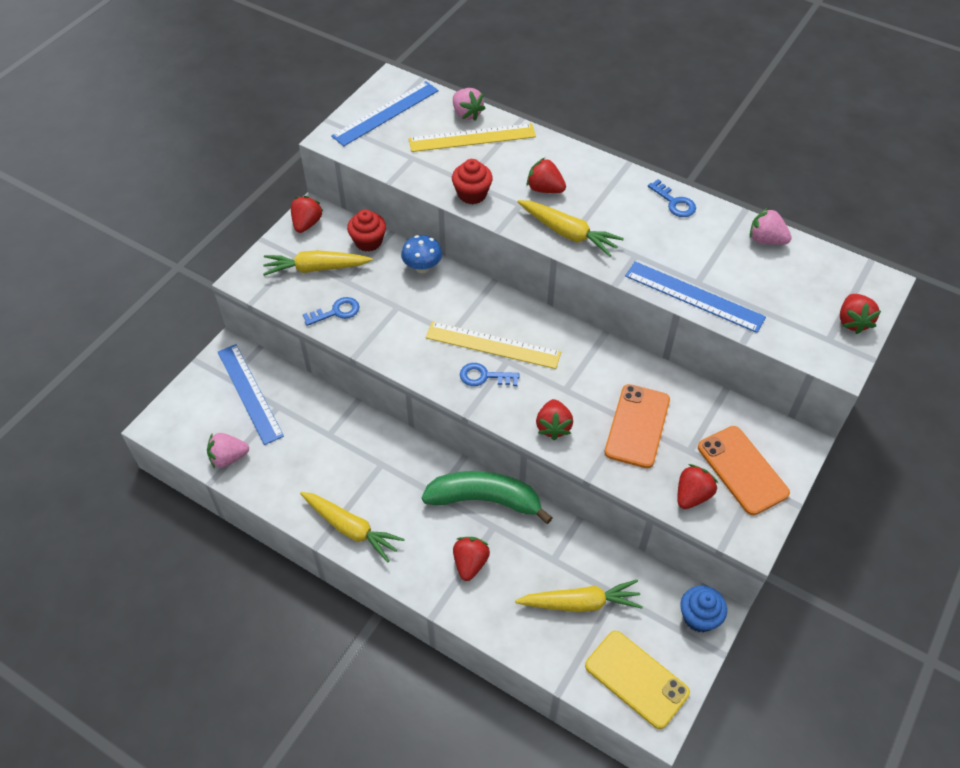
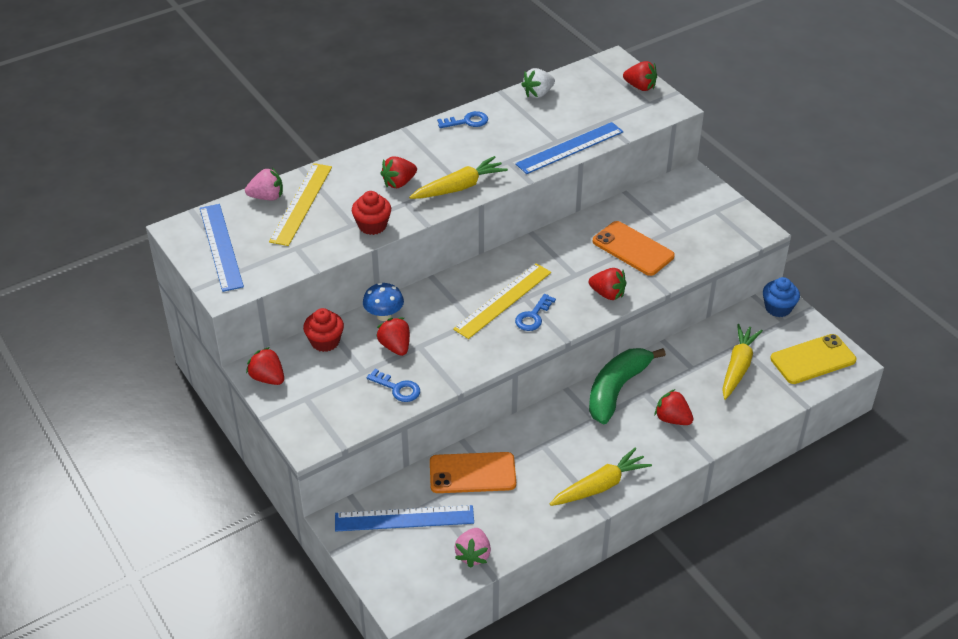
camera: 65 degrees left, 10 degrees down
(316, 268) = (332, 387): yellow carrot -> none
(336, 312) = (398, 388): blue key -> blue key turned 120 degrees clockwise
(692, 495) = (709, 244): red strawberry -> red strawberry (395, 346)
(742, 470) = (701, 212): orange phone -> orange phone (472, 473)
(766, 240) = (538, 94): pink strawberry -> white strawberry

